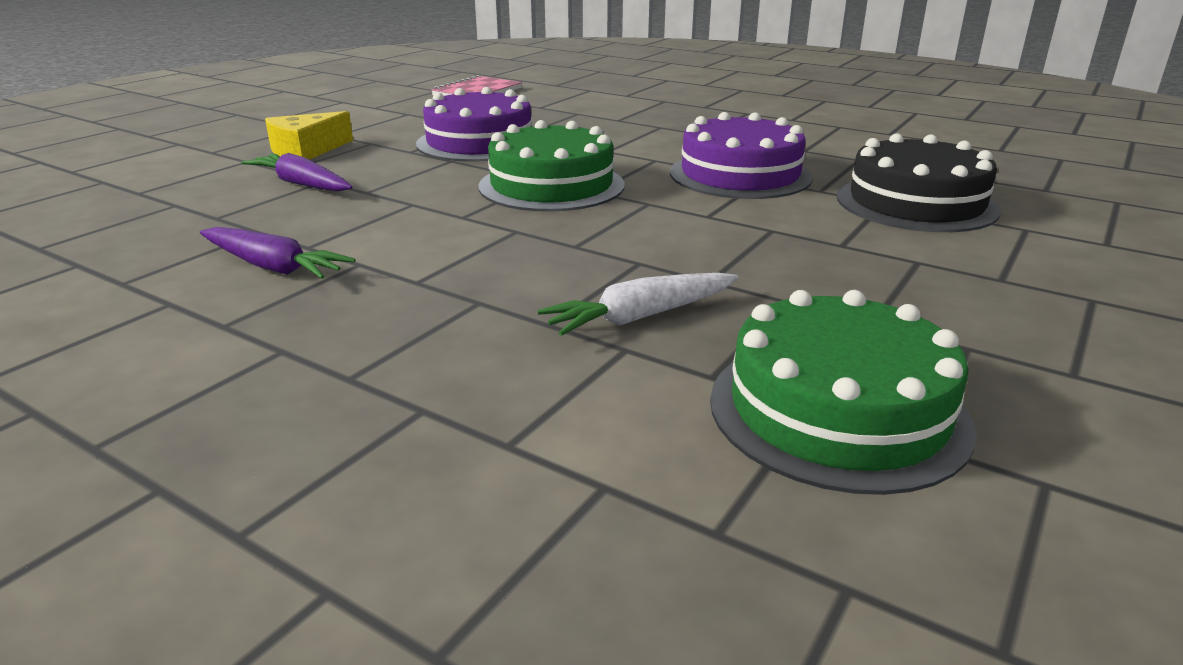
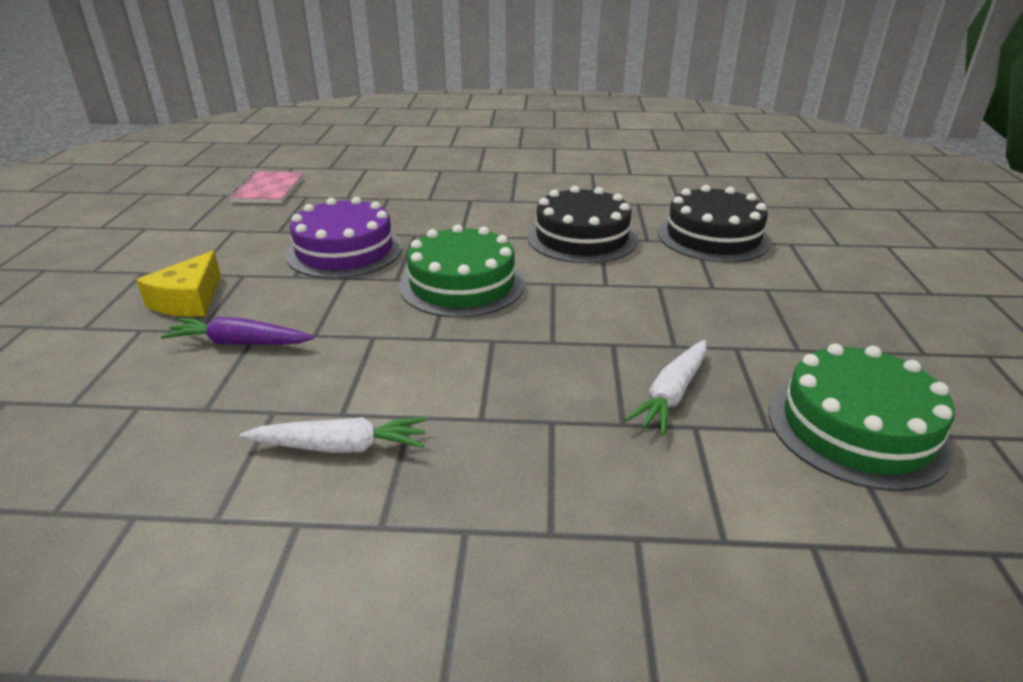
camera: 30 degrees left, 5 degrees up
(273, 267) = (341, 446): purple carrot -> white carrot
(740, 175) = (582, 238): purple cake -> black cake

